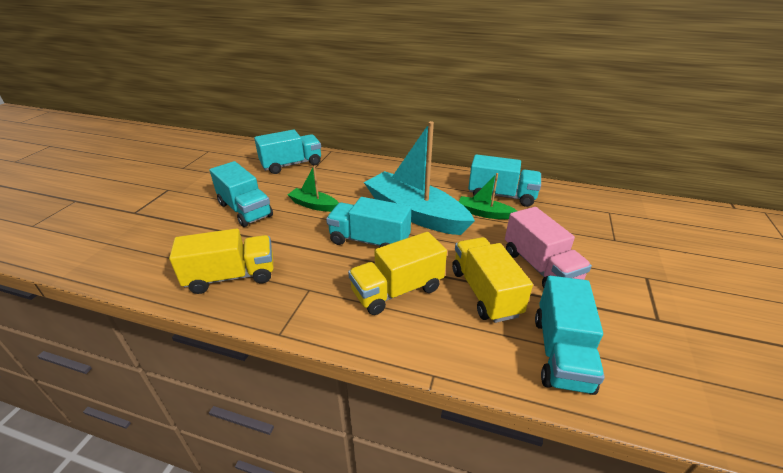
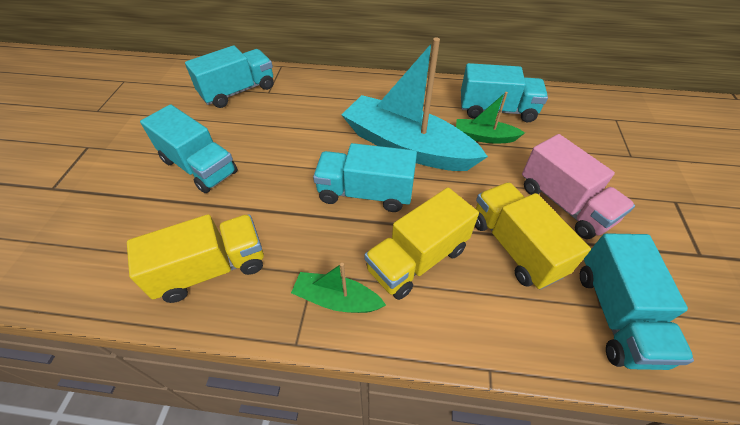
camera: 10 degrees left, 15 degrees up
(313, 205) = (283, 149): green boat -> green boat (336, 299)

